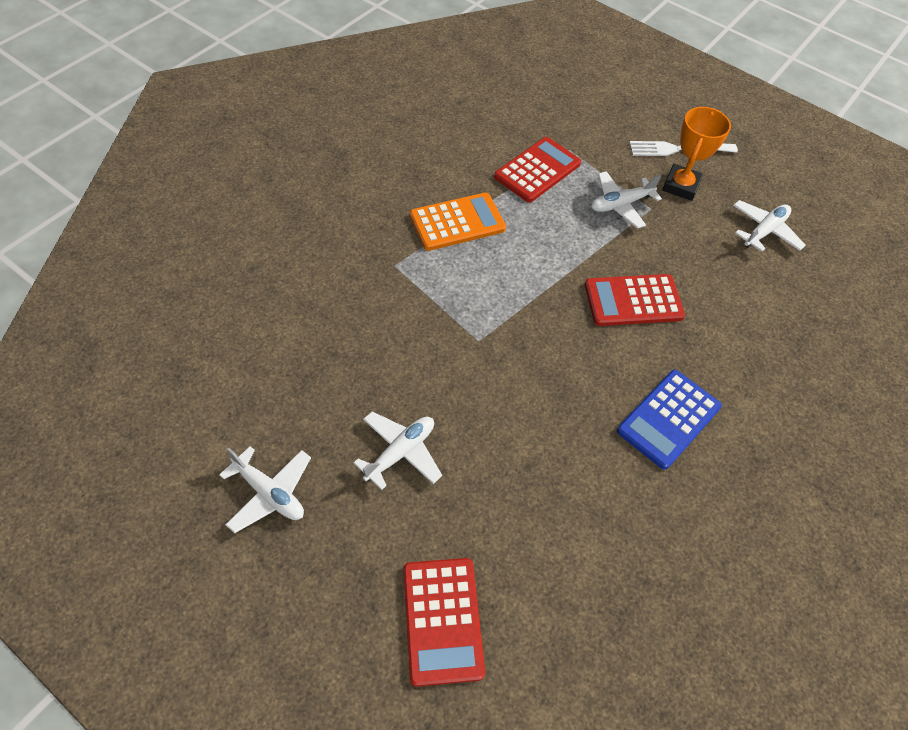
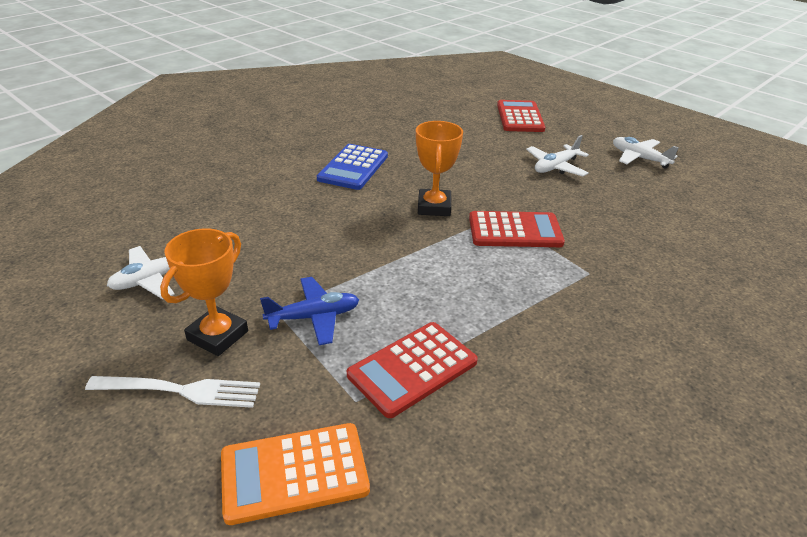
camera: 170 degrees left, 20 degrees down
(457, 222) = (524, 309): orange calculator -> orange calculator (294, 472)
(552, 348) = (434, 207): none -> orange trophy
(620, 204) = (314, 317): white plane -> blue plane
(633, 301) = (345, 231): red calculator -> red calculator (515, 231)
(668, 419) = (353, 167): blue calculator -> blue calculator turned 150 degrees clockwise

